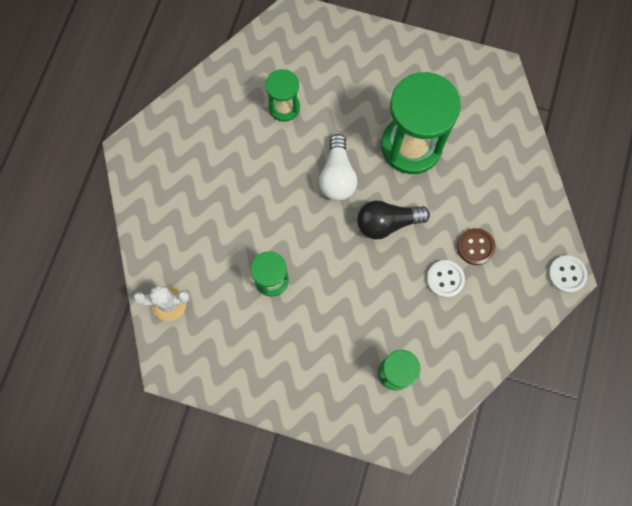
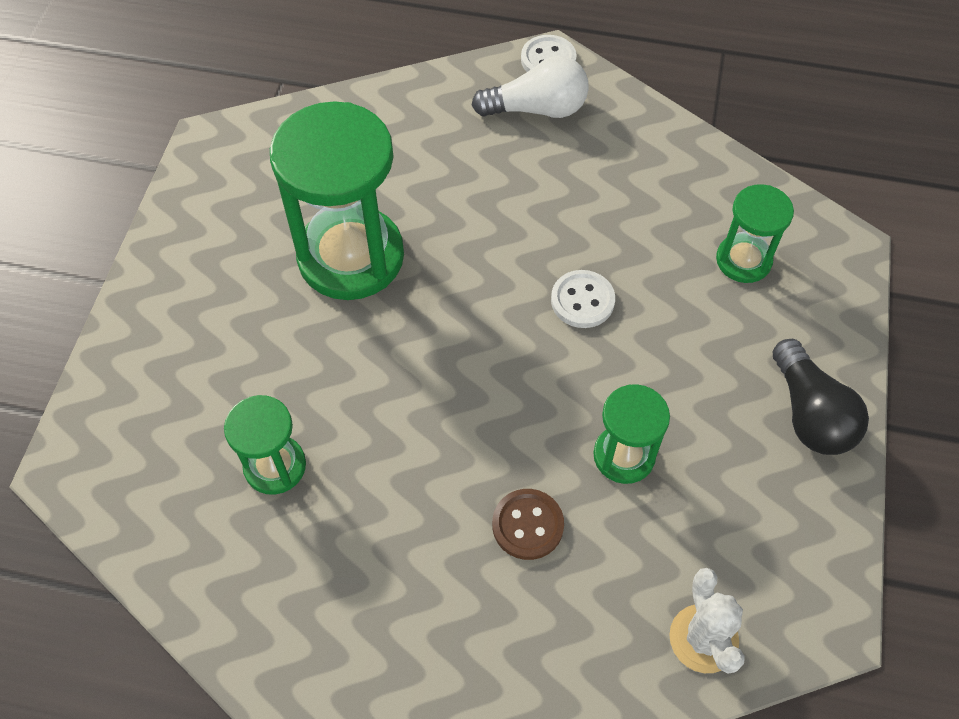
camera: 95 degrees left, 15 degrees down
(337, 176) = (414, 365): white light bulb -> white light bulb (537, 109)
(387, 223) = (494, 284): black light bulb -> black light bulb (809, 414)
(445, 279) = (579, 202): white button -> white button (582, 300)
(475, 247) = (521, 165): brown button -> brown button (527, 525)

